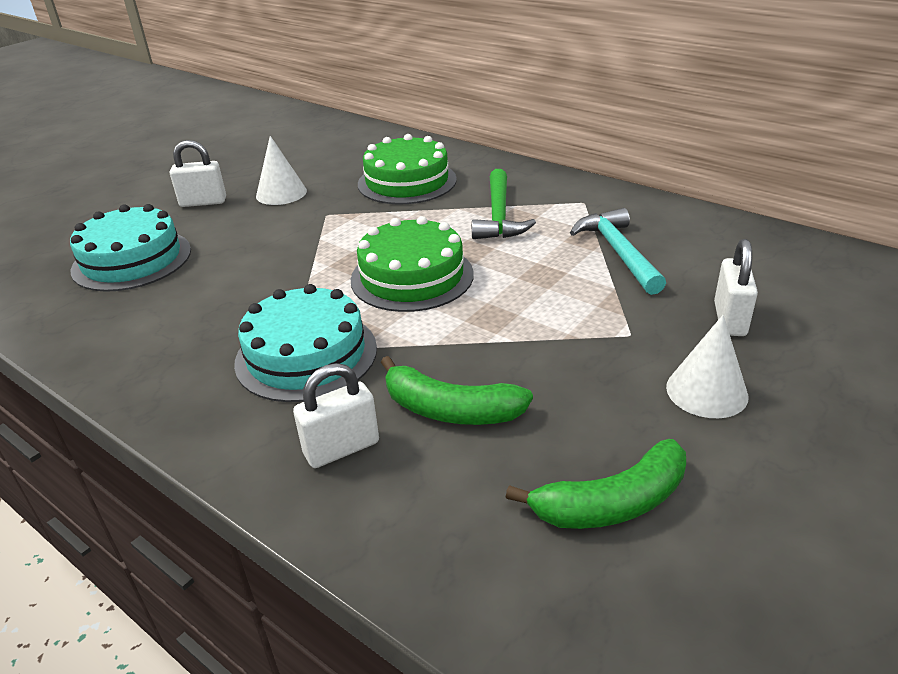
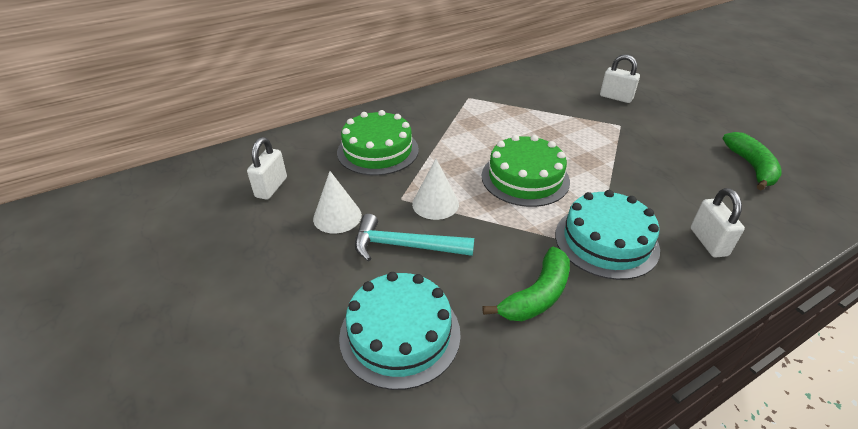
camera: 70 degrees left, 5 degrees up
(203, 202) = (309, 270): white padlock -> white padlock (271, 187)
(450, 410) = (676, 195): green banana -> green banana (537, 295)
(499, 216) = (464, 128): green hammer -> none
(618, 252) = (536, 105): turquoise hammer -> turquoise hammer (405, 246)
(706, 391) = (672, 121): white cone -> white cone (435, 204)

